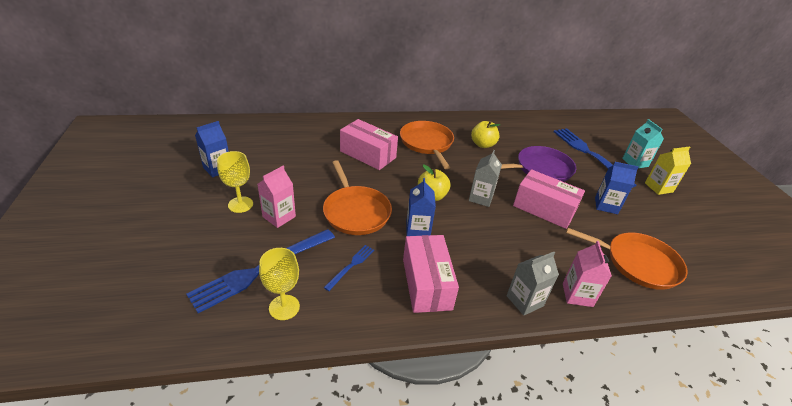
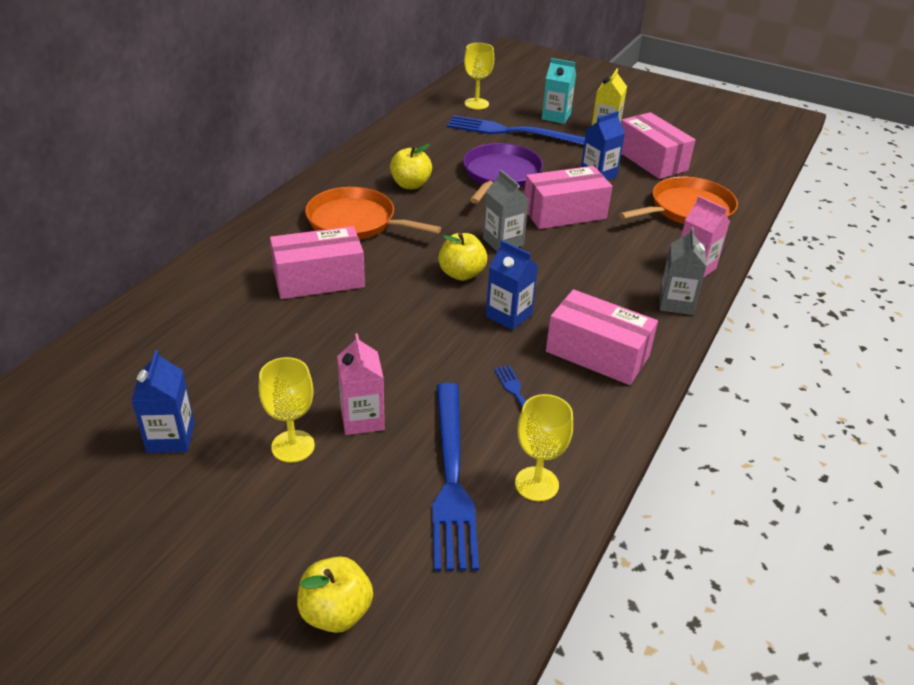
camera: 50 degrees left, 0 degrees up
(137, 272) = (336, 612): none -> yellow apple
(356, 211) = (425, 347): orange pan -> none
(593, 130) = (476, 104): none -> yellow goblet
(663, 221) = (651, 160): none -> pink box

